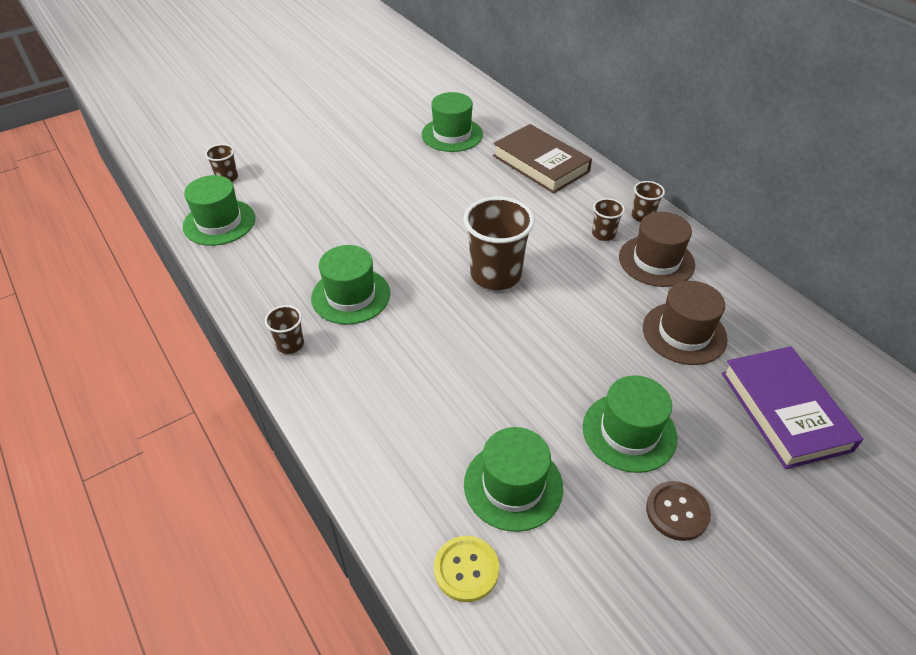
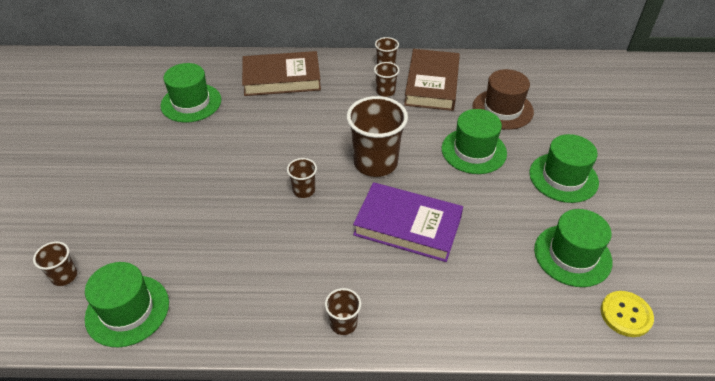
camera: 55 degrees left, 0 degrees up
(351, 296) = (321, 256): green hat -> green hat (474, 151)
(416, 247) = (304, 190): none -> brown cup
(656, 261) = (432, 84): brown hat -> brown book
(677, 511) = (633, 191): brown button -> none
(784, 411) = (588, 107): purple book -> purple book (407, 226)

